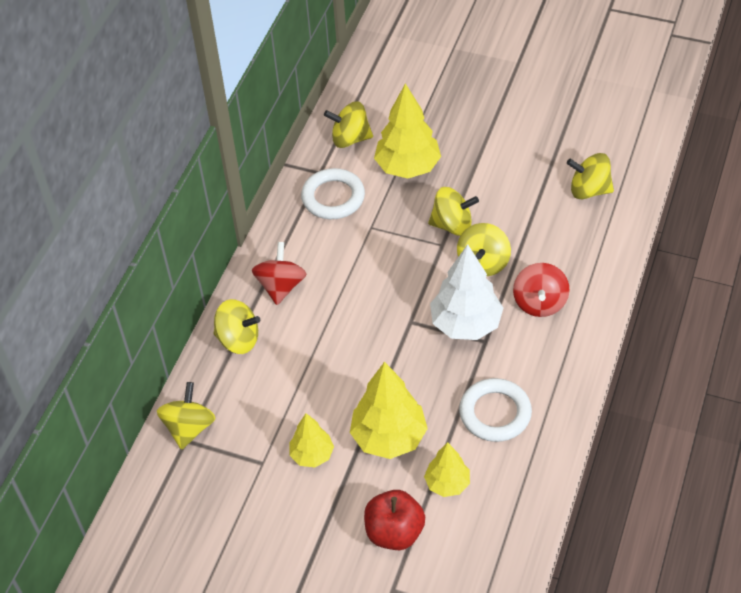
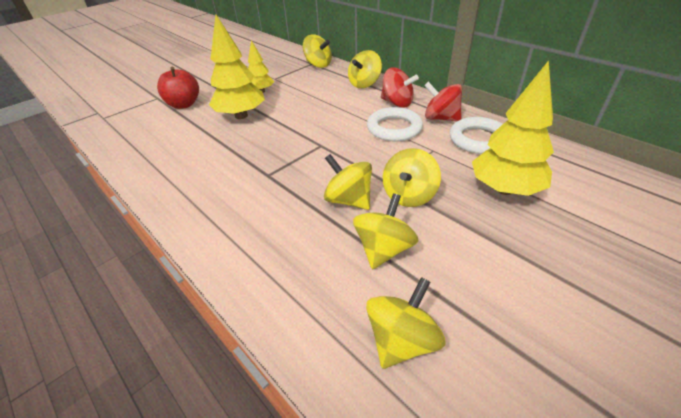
camera: 115 degrees right, 10 degrees down
(350, 139) = (559, 164): yellow spinning top -> yellow spinning top (383, 249)
(447, 484) = (185, 127): yellow tree -> none
(466, 324) = (293, 170): white tree -> none
(495, 413) = (204, 160): white ring -> white ring (394, 128)
(540, 303) = (273, 220): red spinning top -> red spinning top (441, 118)

